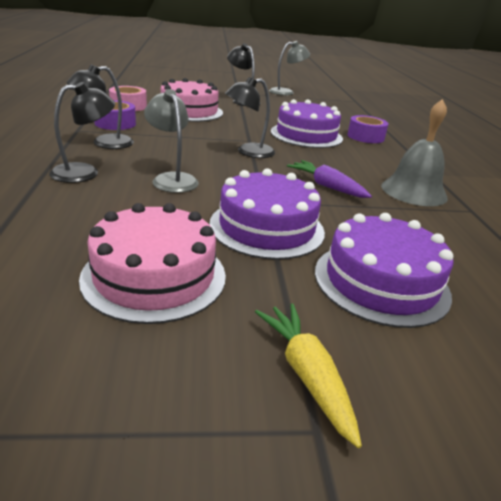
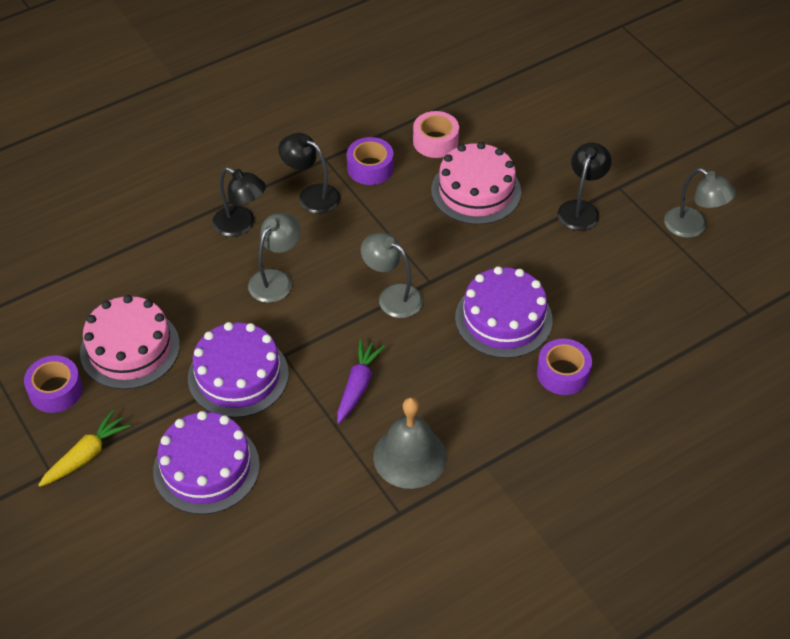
camera: 65 degrees right, 20 degrees up
(152, 366) = (55, 390): none -> purple tape
(248, 152) = (392, 296): black lamp -> grey lamp

